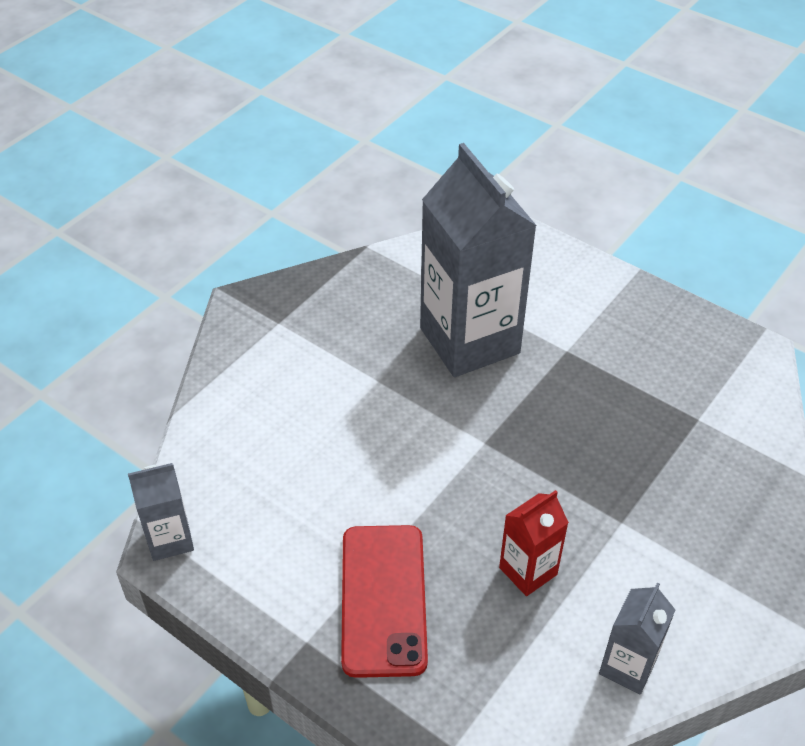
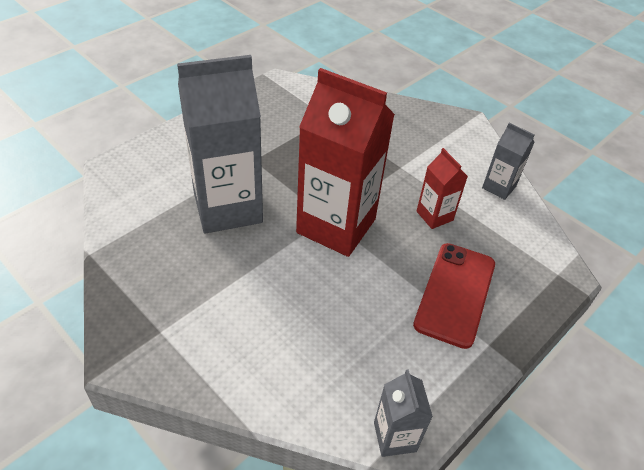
camera: 85 degrees left, 0 degrees up
(383, 599) = (455, 294): red phone -> red phone turned 75 degrees counterclockwise
(471, 453) = (336, 226): none -> red carton

